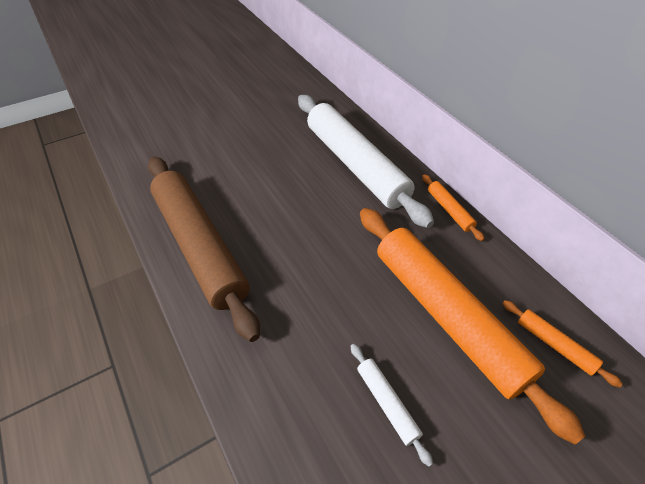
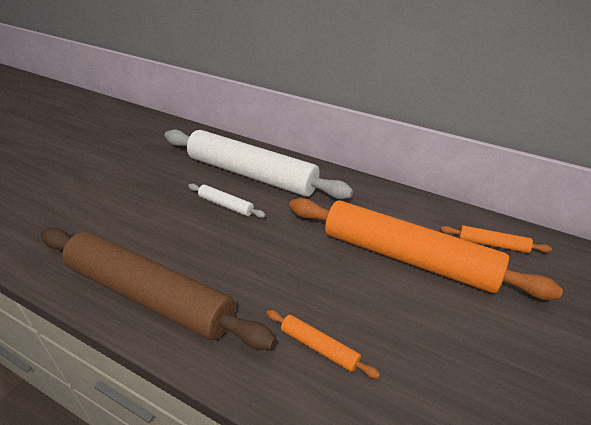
camera: 30 degrees left, 10 degrees down
(387, 403) = (414, 343): white rolling pin -> white rolling pin (226, 205)
(449, 210) = (352, 182): orange rolling pin -> orange rolling pin (319, 347)

